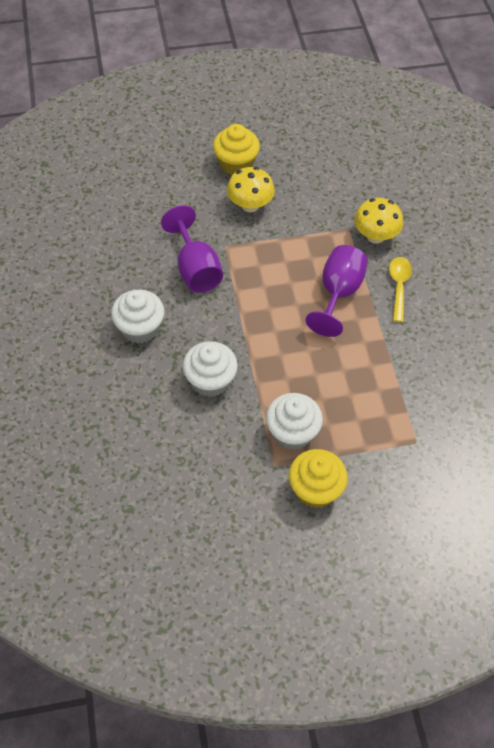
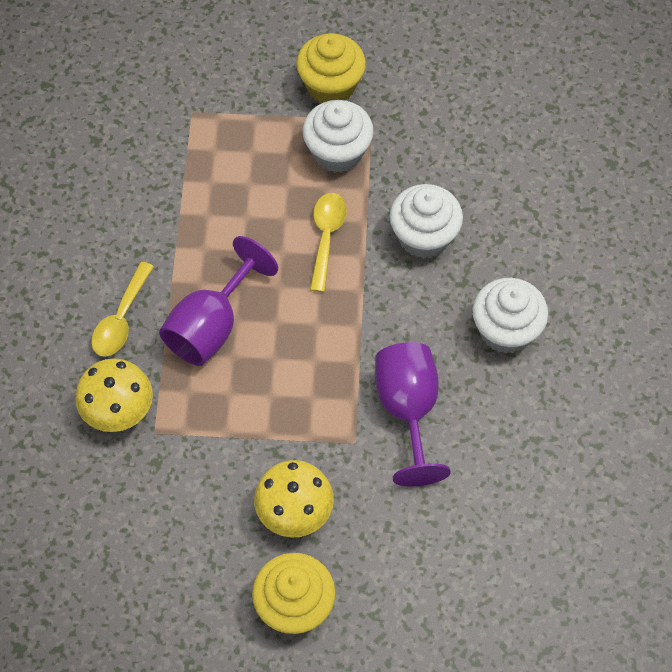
camera: 165 degrees left, 5 degrees up
(281, 366) = (326, 237): none -> yellow spoon

